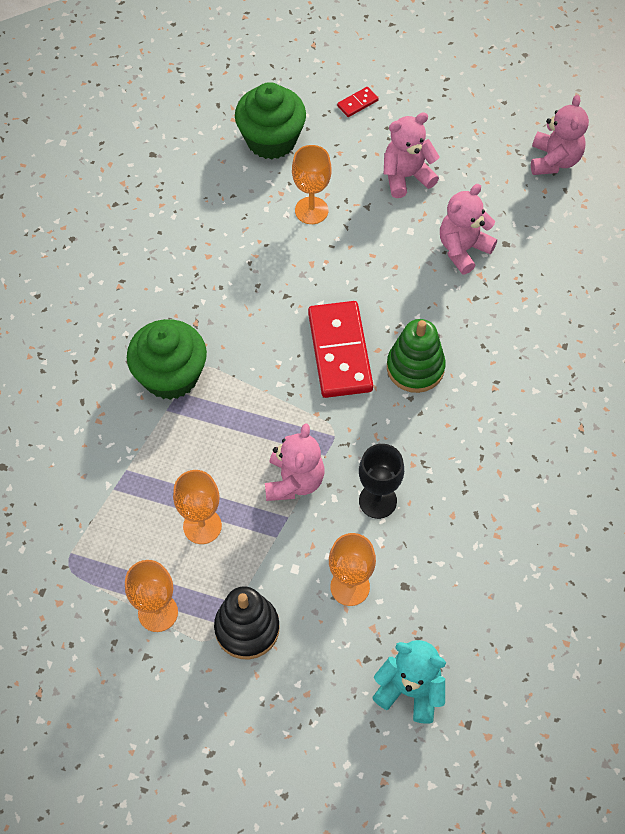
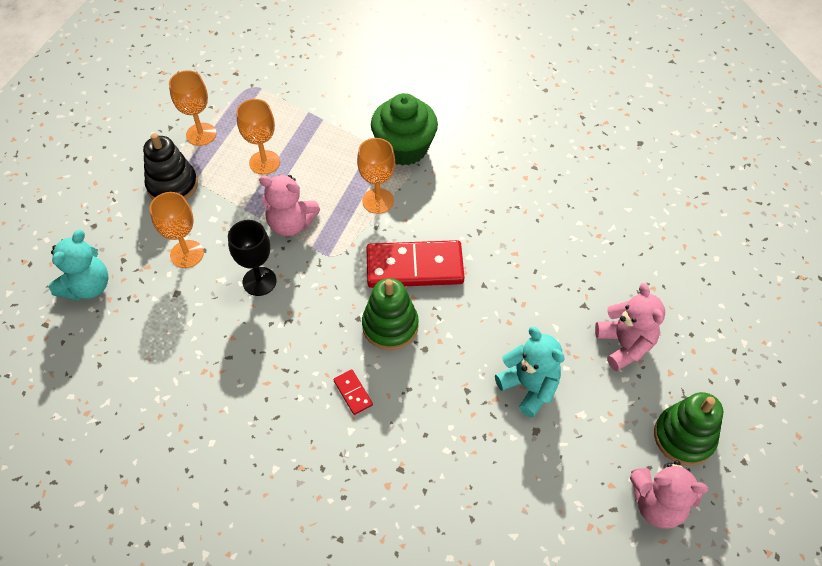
camera: 95 degrees right, 5 degrees down
(271, 140) = (664, 232): green cupcake -> none
(311, 210) = (578, 258): orange goblet -> orange goblet (378, 201)
(357, 103) = (722, 310): red domino -> red domino (353, 393)
(463, 249) = (529, 387): pink teddy bear -> turquoise teddy bear
(490, 139) = (684, 437): none -> green stacking toy

